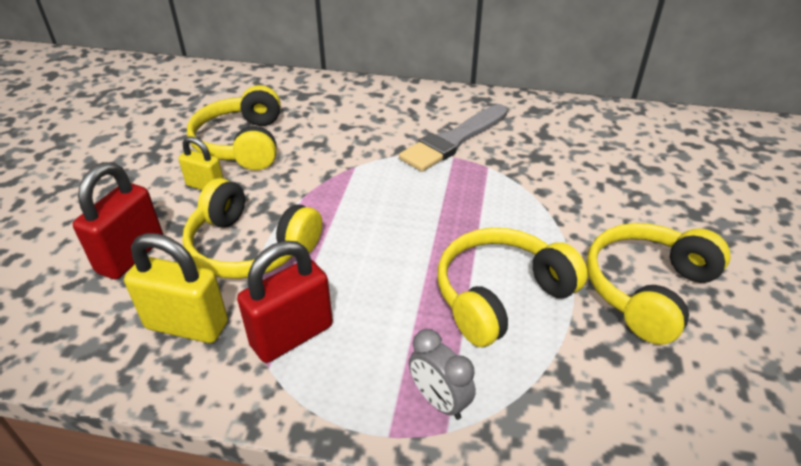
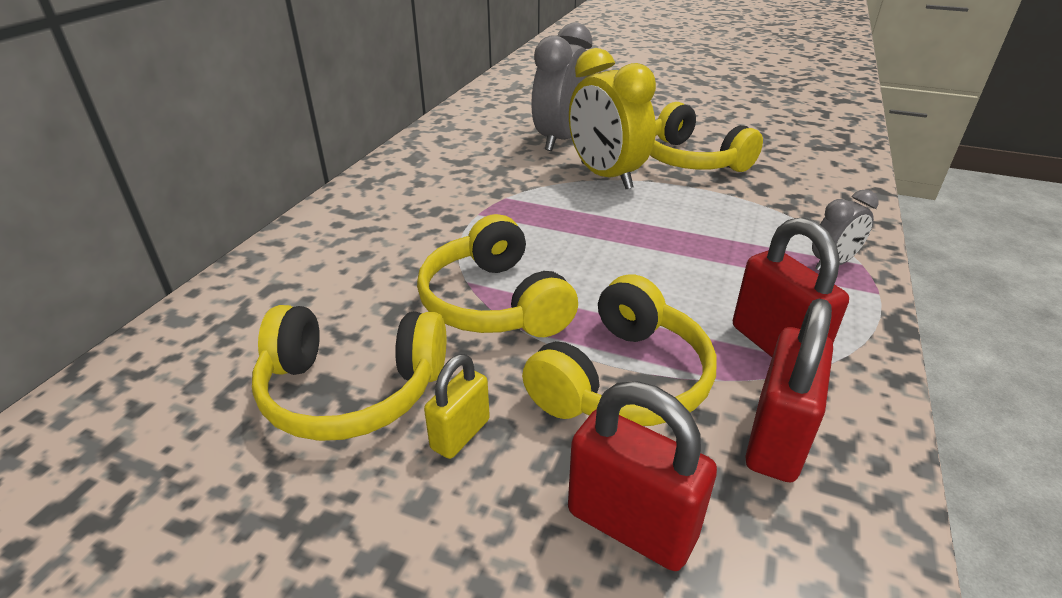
camera: 80 degrees left, 5 degrees down
(187, 325) = (776, 439): yellow padlock -> red padlock
(453, 140) = (446, 209): grey brush -> none
(500, 295) = (702, 218): yellow headphones -> yellow headphones (494, 302)
(563, 223) = (606, 176): none -> yellow clock
(634, 186) = (561, 139): none -> grey clock

